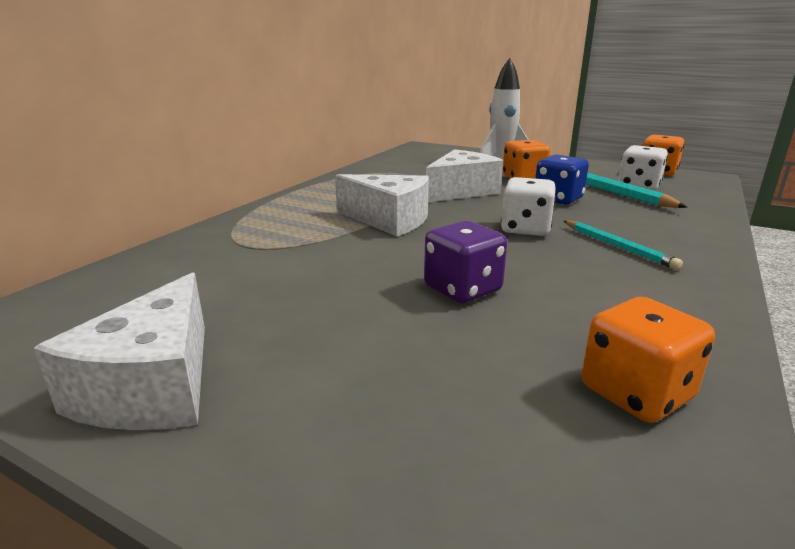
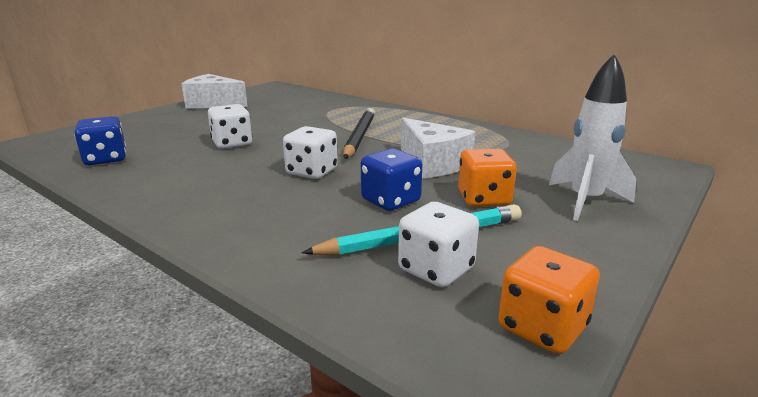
camera: 100 degrees right, 0 degrees up
(389, 220) = (359, 136): white cheese -> black pencil
(462, 289) = (232, 143): purple dice -> white dice
(618, 247) = (247, 196): turquoise pencil -> none
(636, 393) = (105, 159): orange dice -> blue dice

